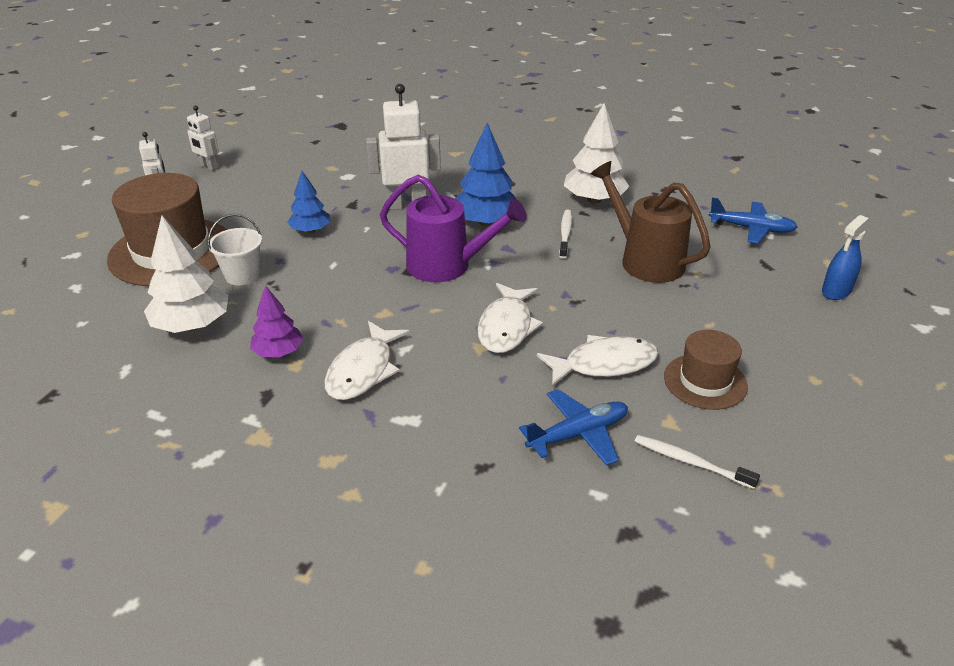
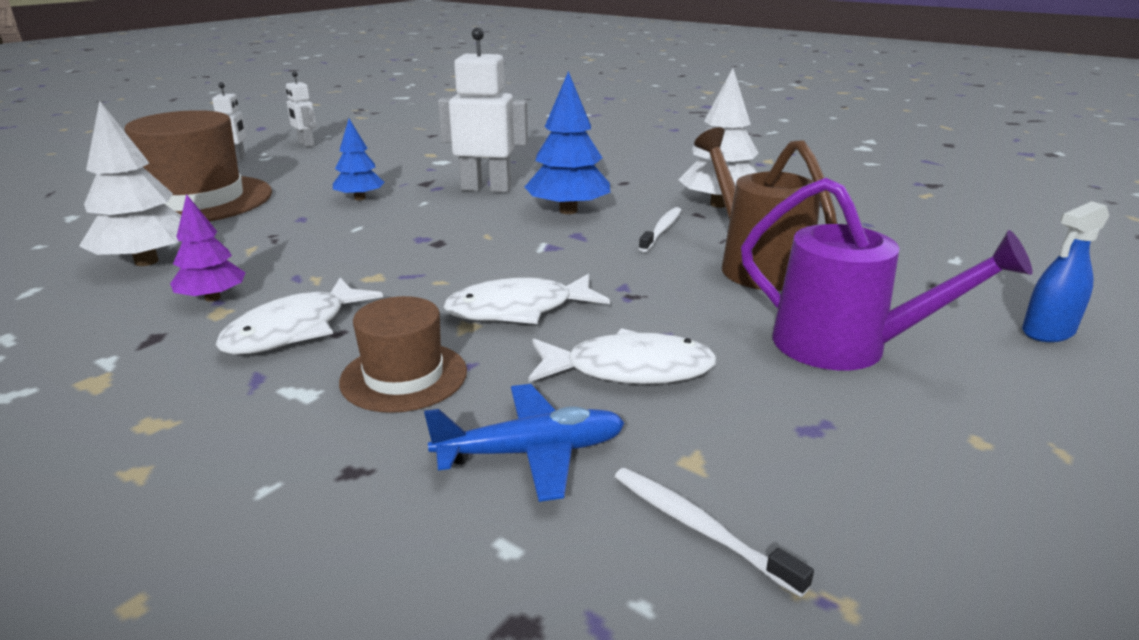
camera: 15 degrees right, 10 degrees down
(242, 275) = (248, 226): white bucket -> none
(448, 266) = (490, 243): purple watering can -> purple watering can (846, 347)
(506, 327) = (519, 310): white fish -> white fish turned 45 degrees clockwise
(705, 381) = (780, 415): brown hat -> brown hat (404, 376)
(751, 229) = (929, 251): blue plane -> none

